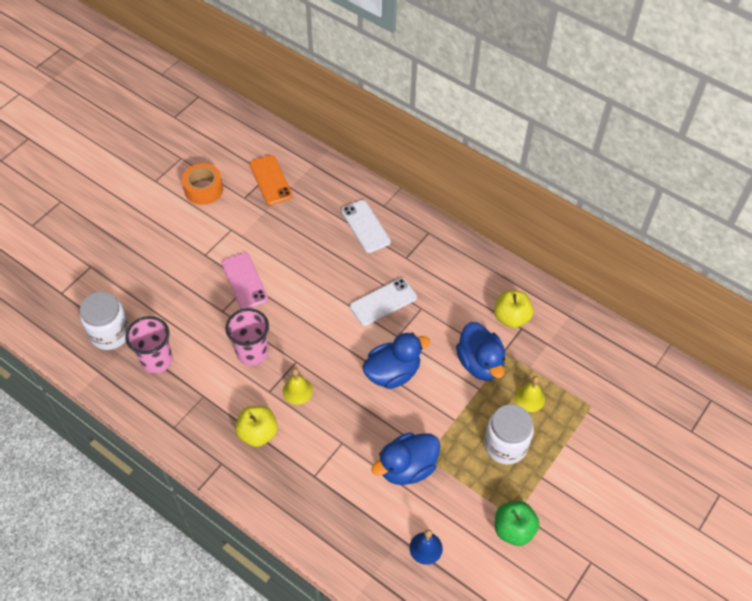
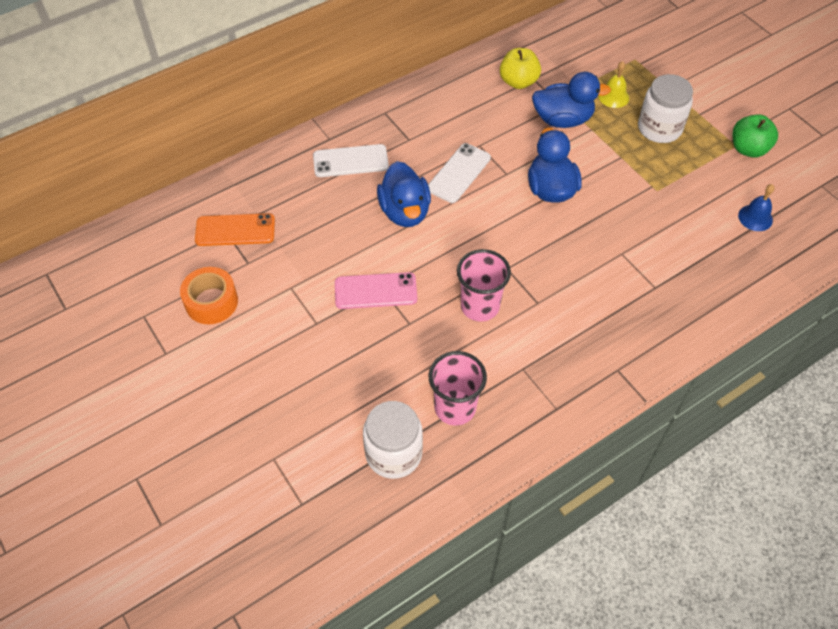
camera: 70 degrees left, 0 degrees up
(258, 433) = (589, 325): yellow apple -> none
(297, 391) = (545, 276): yellow bell -> none
(383, 302) = (459, 173): white phone -> white phone turned 45 degrees clockwise
(407, 467) = (665, 208): blue duck -> blue duck (405, 212)

